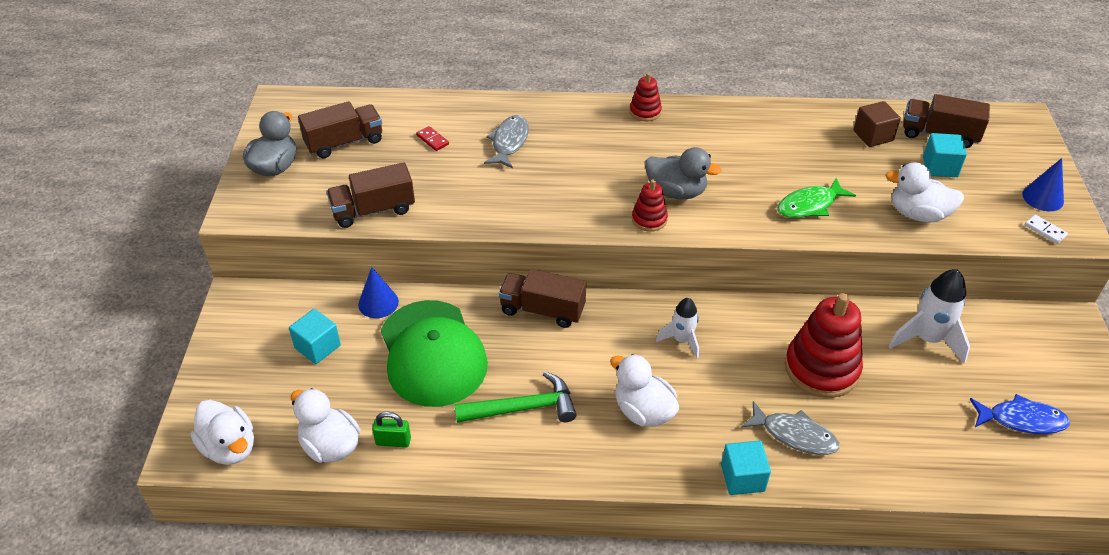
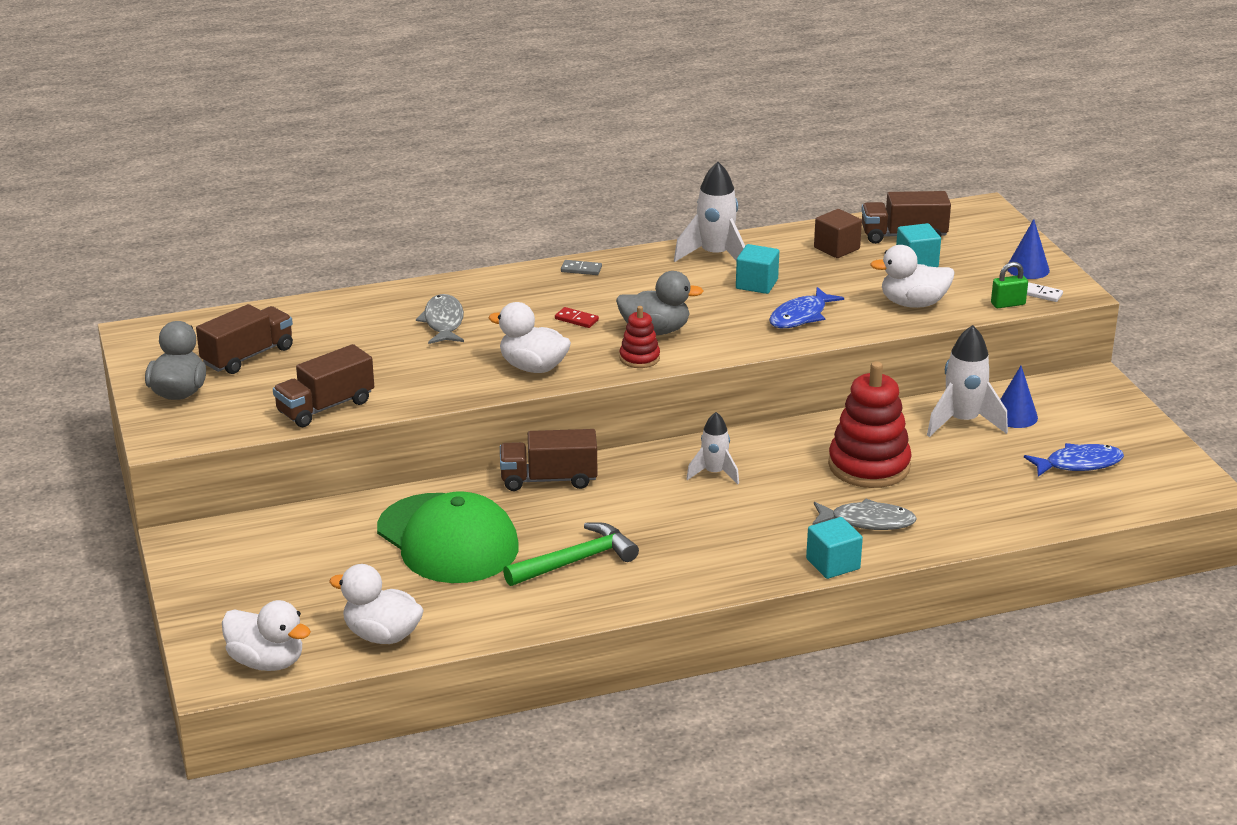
camera: 20 degrees left, 15 degrees down
(317, 347) = (311, 561): turquoise cube -> turquoise cube (756, 284)
(378, 303) = (356, 511): blue cone -> blue cone (1015, 416)
(393, 441) = (450, 617): green padlock -> green padlock (1008, 304)
(432, 140) = (352, 335): red domino -> red domino (576, 319)
(643, 411) = (705, 536): white duck -> white duck (533, 367)
(645, 112) = (581, 269): red stacking toy -> grey domino
(763, 121) = (715, 256): none -> white rocket
(810, 205) = (801, 316): green fish -> blue fish

